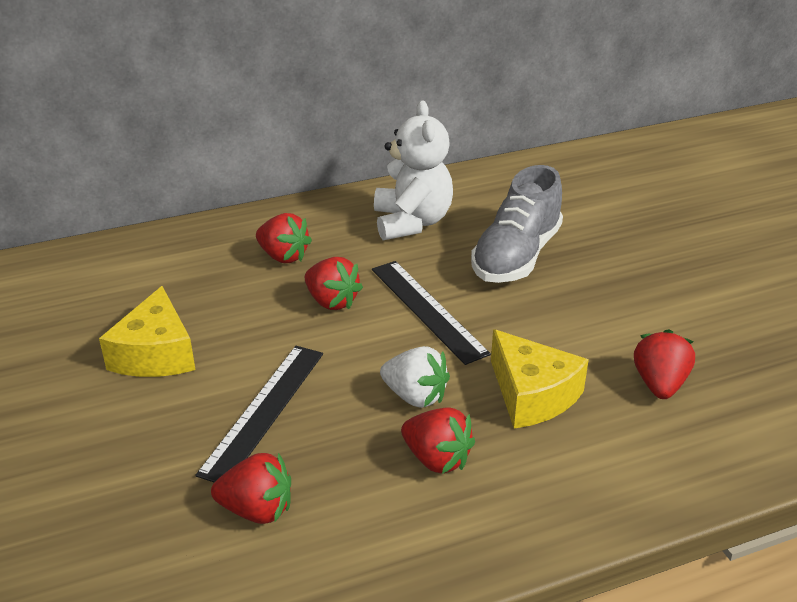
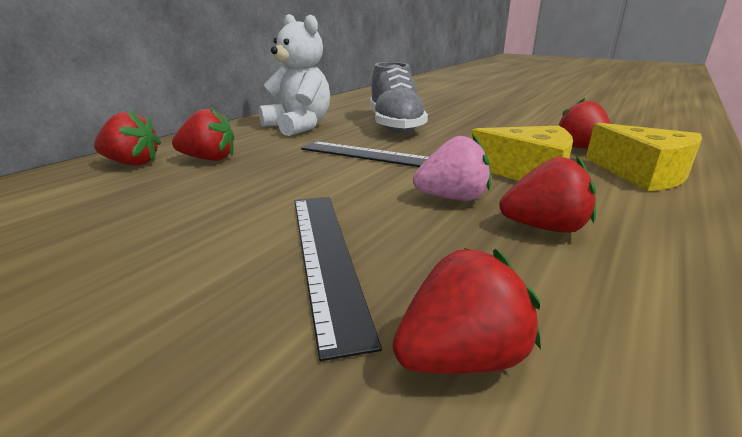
camera: 35 degrees left, 10 degrees down
(155, 354) = (117, 255): yellow cheese -> yellow cheese (642, 174)
(332, 301) = (291, 170): red strawberry -> red strawberry (132, 163)
(415, 396) = (452, 198): white strawberry -> pink strawberry

